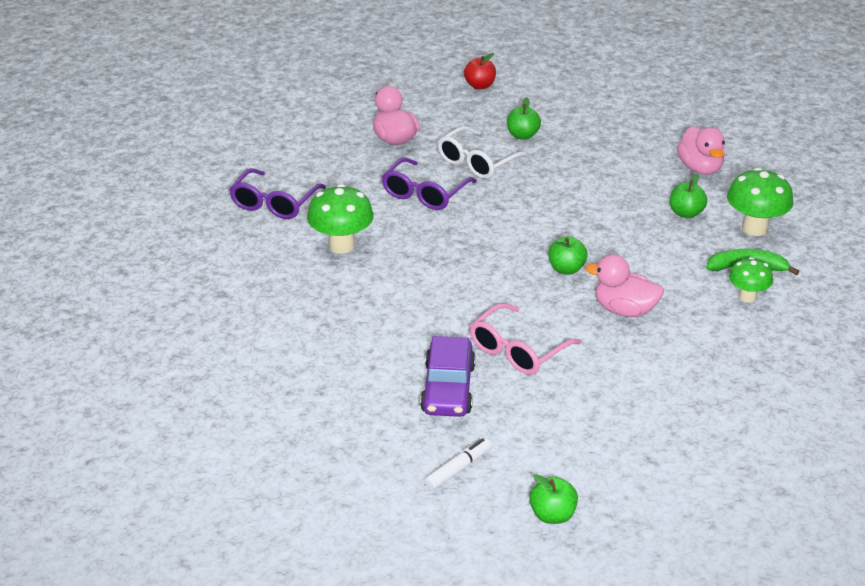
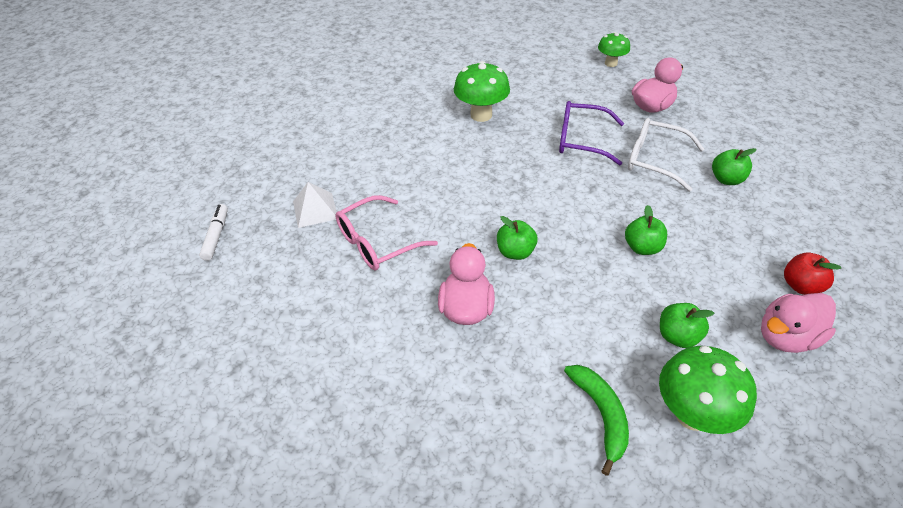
camera: 75 degrees right, 10 degrees up
(275, 203) = (518, 73): purple glasses -> none
(448, 388) = (315, 210): purple car -> white pyramid
(458, 469) = (216, 236): white marker -> white marker turned 120 degrees counterclockwise
(480, 86) = (790, 135): red apple -> red apple (800, 286)
(518, 349) = (378, 242): pink glasses -> pink glasses turned 60 degrees counterclockwise
(552, 515) = (160, 305): green apple -> green apple (642, 247)
(747, 297) = (539, 423): green mushroom -> green mushroom (611, 63)

